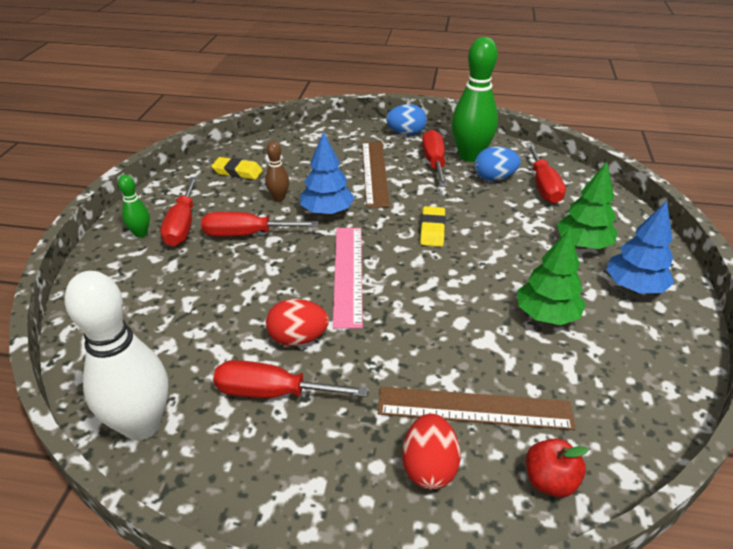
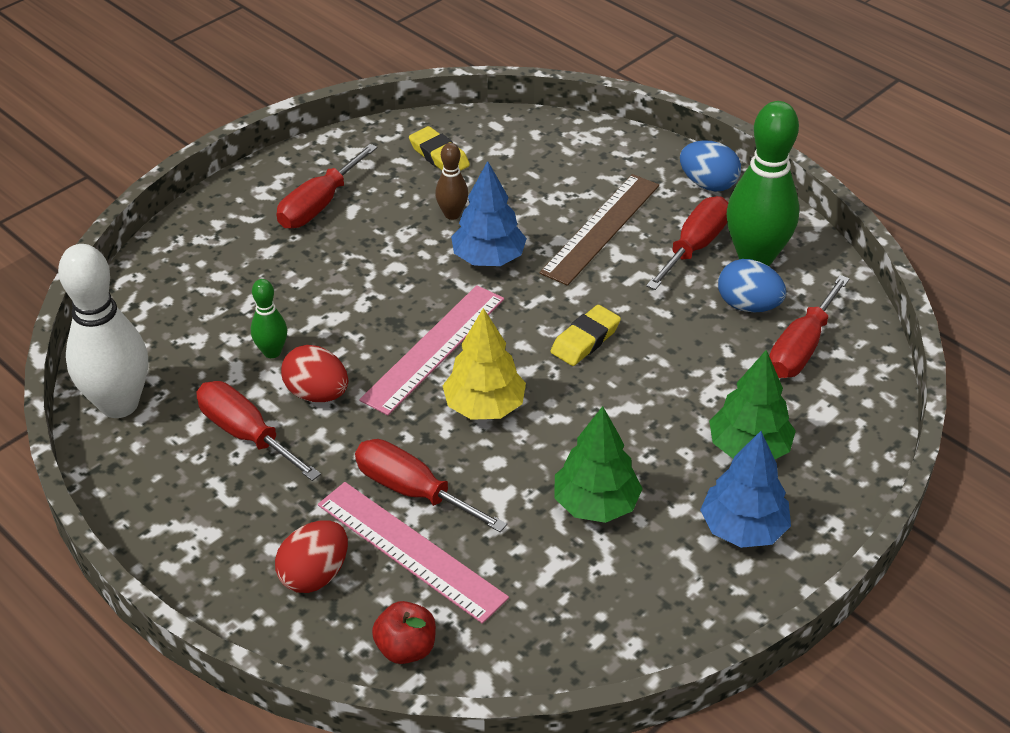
camera: 35 degrees right, 5 degrees up
(141, 234) = (270, 196): green bowling pin -> green bowling pin (272, 352)
(246, 234) = (374, 248): red screwdriver -> red screwdriver (413, 491)
(417, 292) = (484, 406): none -> yellow tree
(474, 408) = (410, 550): brown ruler -> pink ruler

